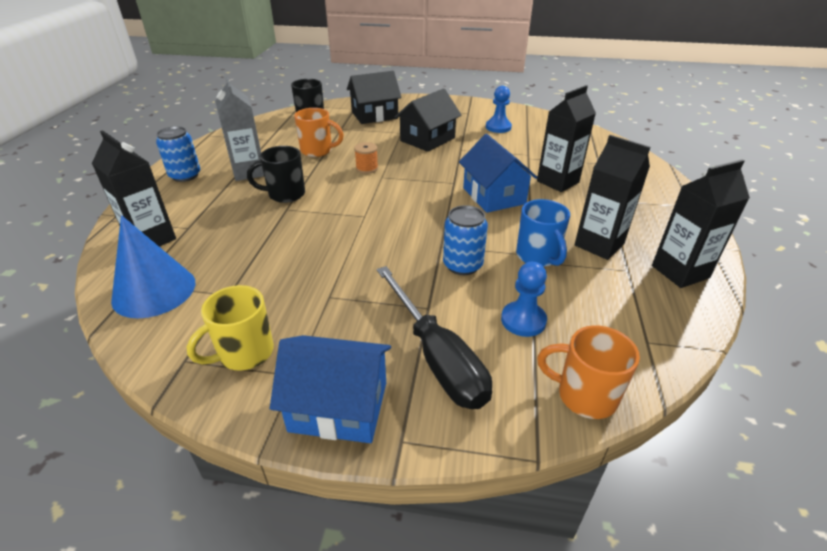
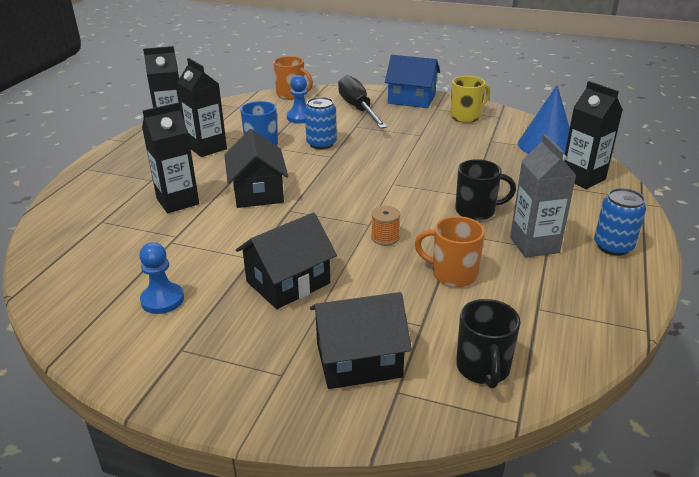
camera: 170 degrees left, 5 degrees down
(494, 196) = (258, 192): blue house -> black house

